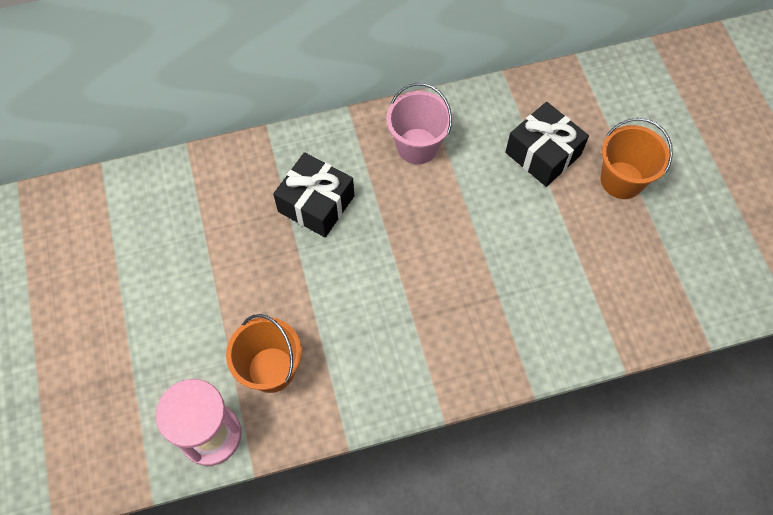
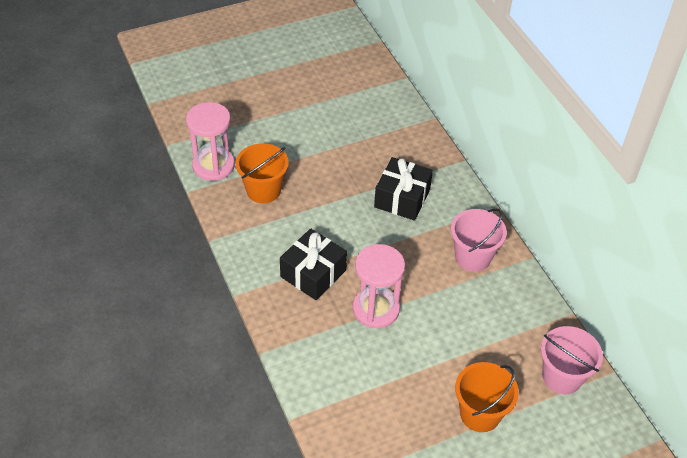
camera: 80 degrees right, 15 degrees down
(481, 259) = (376, 309): none -> pink hourglass
(543, 154) = (491, 349): black gift -> black gift (313, 273)
(580, 98) = (562, 377): none -> pink bucket

